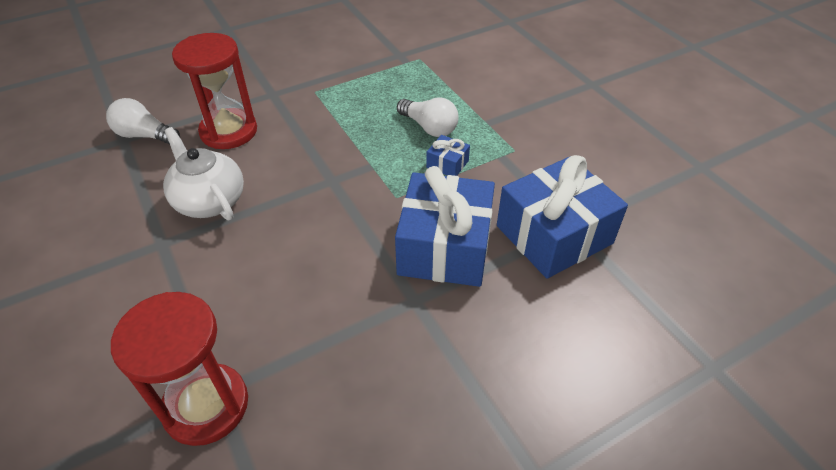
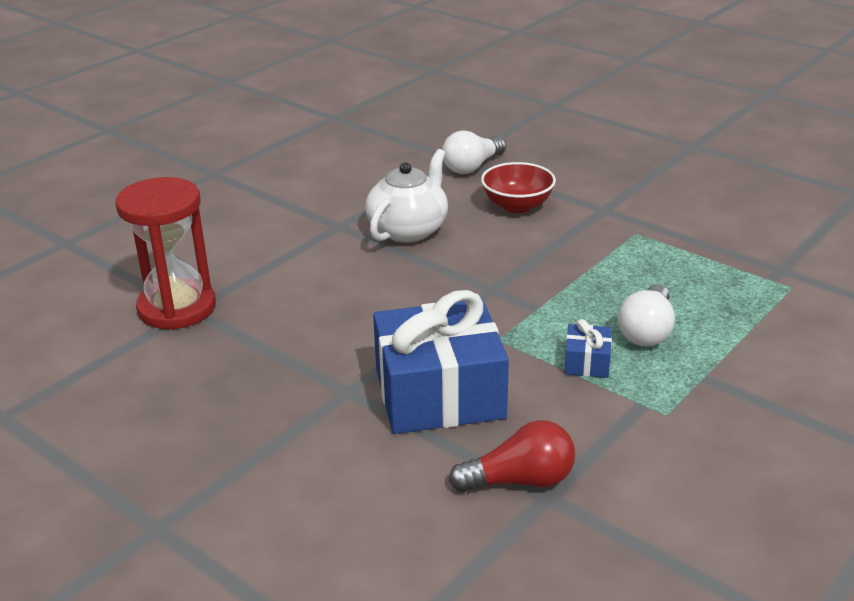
camera: 70 degrees right, 15 degrees down
(145, 135) = (472, 167): white light bulb -> white light bulb turned 135 degrees counterclockwise
(229, 131) = (517, 206): red hourglass -> red bowl
(554, 234) = (520, 480): blue gift -> red light bulb

